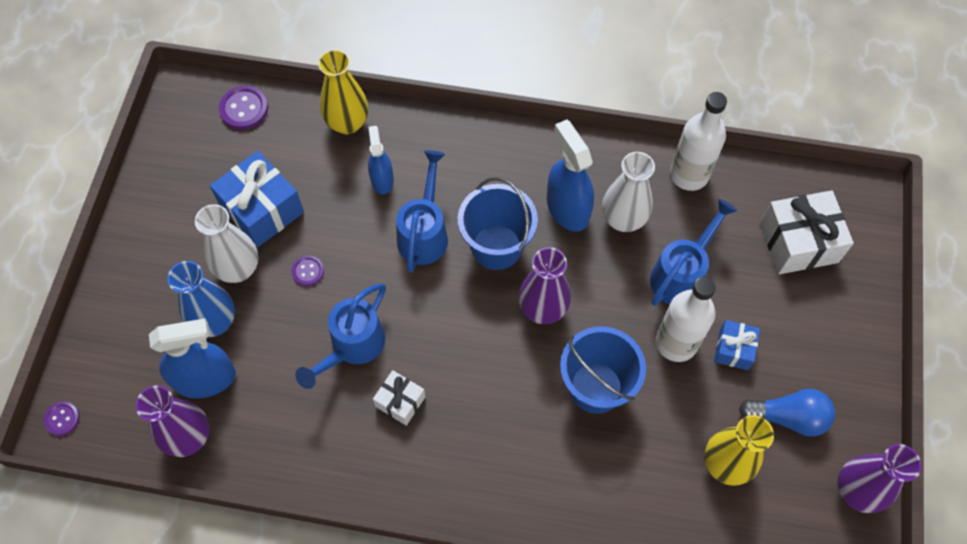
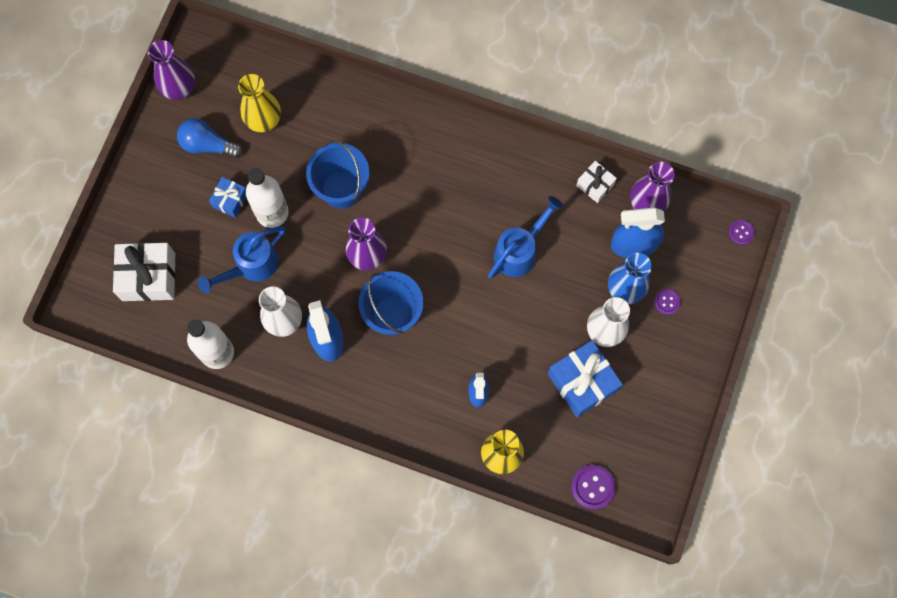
camera: 170 degrees left, 10 degrees up
(308, 271) = (548, 319): purple button -> purple button (667, 302)
(400, 401) = (488, 203): white gift -> white gift (595, 185)
(424, 233) = (450, 337): blue watering can -> none

